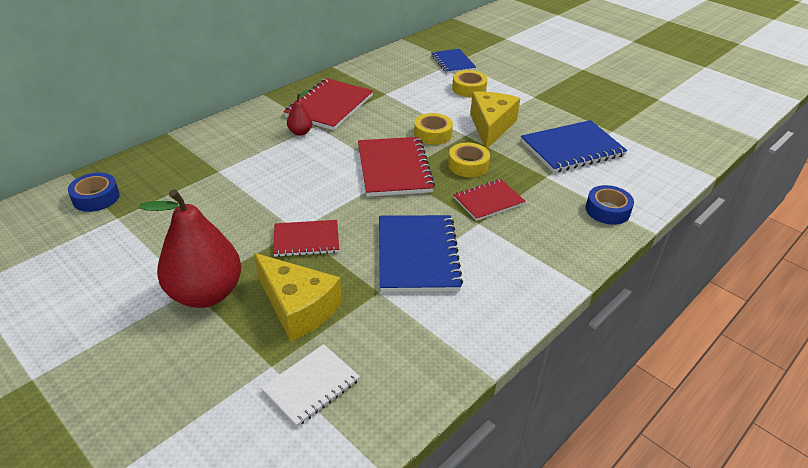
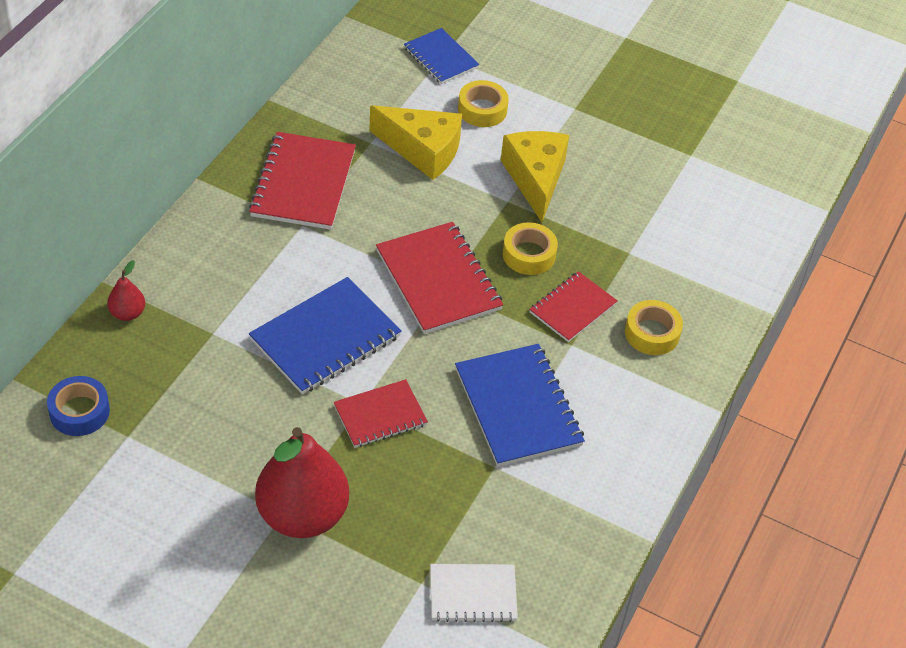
camera: 20 degrees left, 10 degrees up
(298, 307) = (415, 508): yellow cheese -> yellow cheese (422, 150)
(300, 132) = (287, 242): red pear -> red pear (127, 313)
(311, 386) = (473, 594): white notebook -> white notebook turned 60 degrees clockwise
(433, 134) = (464, 208): yellow tape -> yellow tape (652, 333)
(572, 148) = (648, 198): blue notebook -> blue notebook (325, 338)
(607, 210) = (713, 292): blue tape -> none

